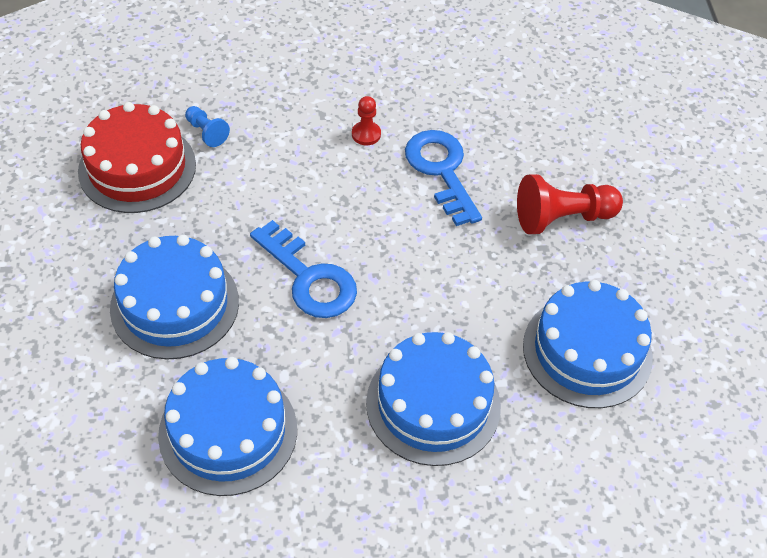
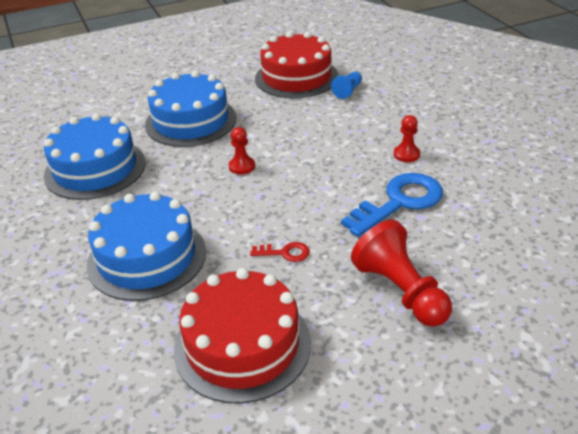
camera: 75 degrees right, 15 degrees down
(309, 278) = (242, 166): blue key -> red pawn
(477, 283) = (285, 253): none -> red key
(587, 351) = (242, 345): blue cake -> red cake

